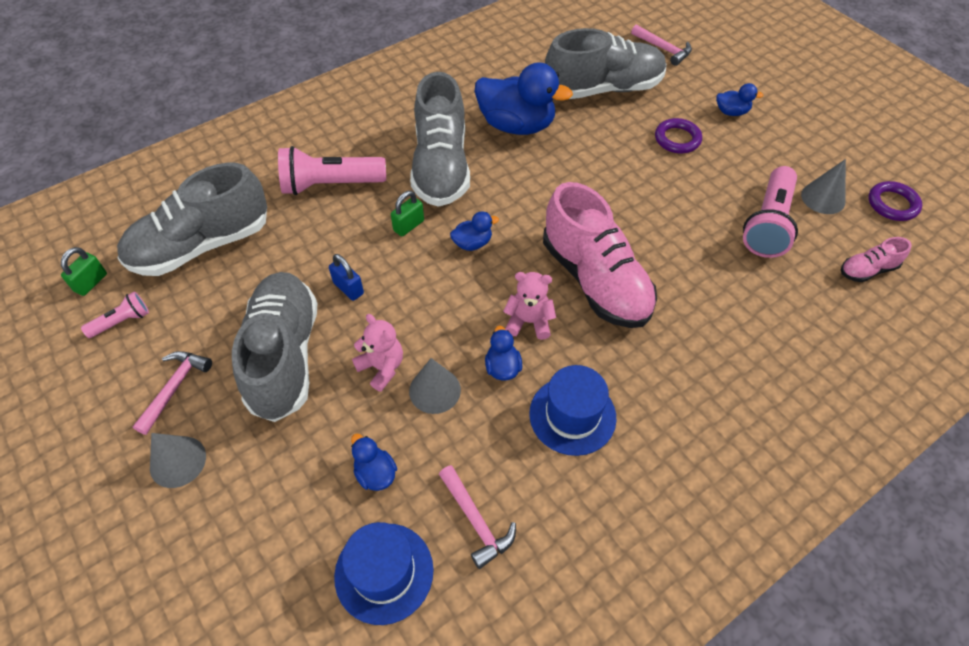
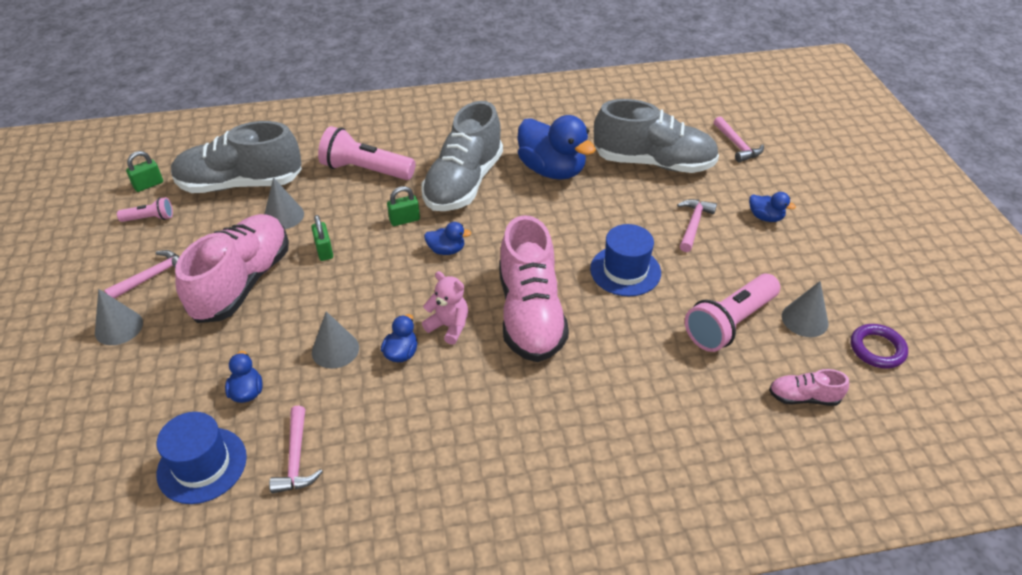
camera: 25 degrees right, 10 degrees down
(276, 265) = (283, 216): none -> grey cone
(284, 356) = (242, 282): grey shoe -> pink shoe
(348, 288) = (324, 251): blue padlock -> green padlock
(382, 367) = (307, 317): pink teddy bear -> none
(572, 415) = (431, 412): blue hat -> blue hat (625, 271)
(677, 139) = (693, 224): purple ring -> pink hammer

